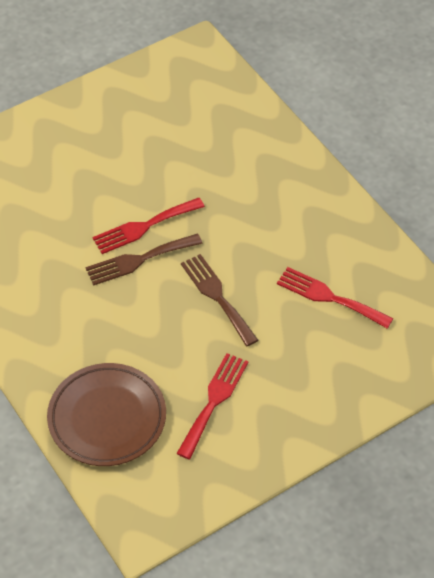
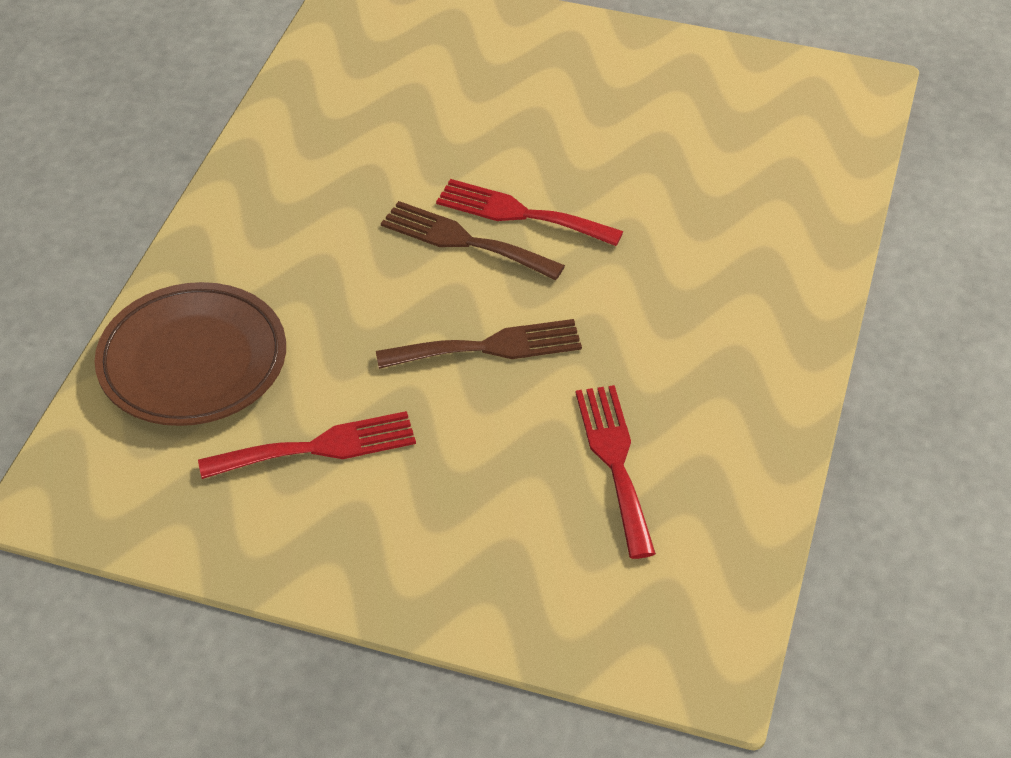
camera: 50 degrees right, 5 degrees down
(217, 296) = (489, 347): brown fork -> brown fork turned 60 degrees clockwise

